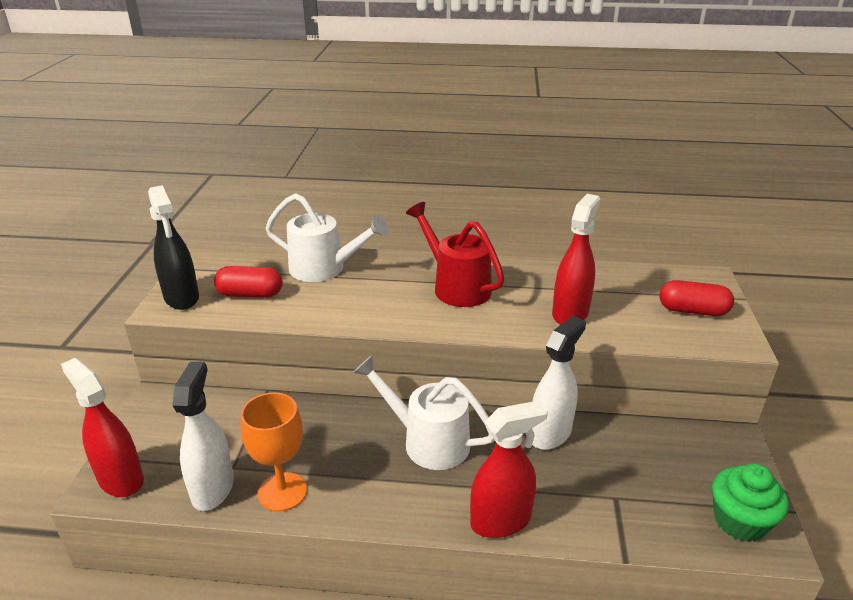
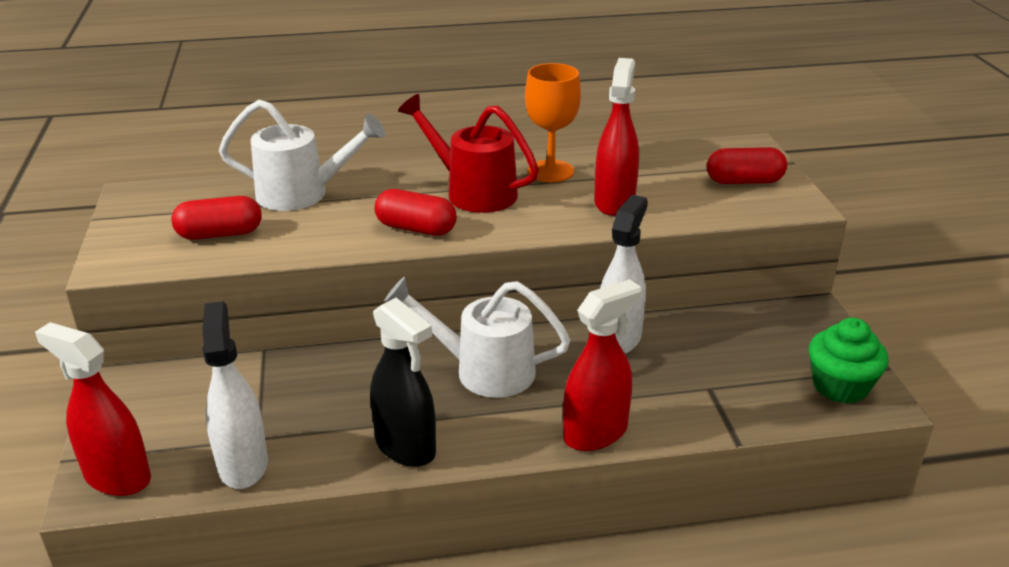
camera: 15 degrees left, 0 degrees up
(182, 298) = (130, 250): black spray bottle -> black spray bottle (406, 447)
(282, 492) = (332, 452): orange goblet -> orange goblet (550, 171)
(398, 312) = (416, 228): none -> red capsule

